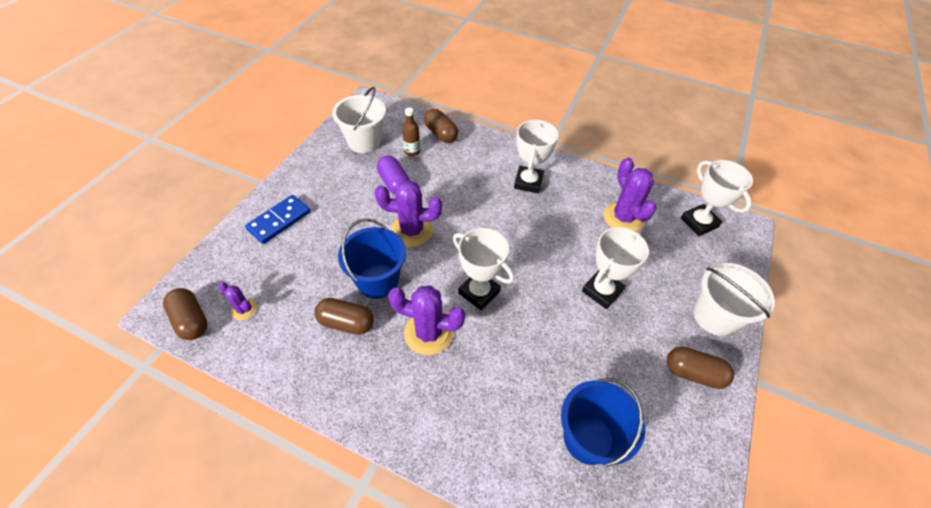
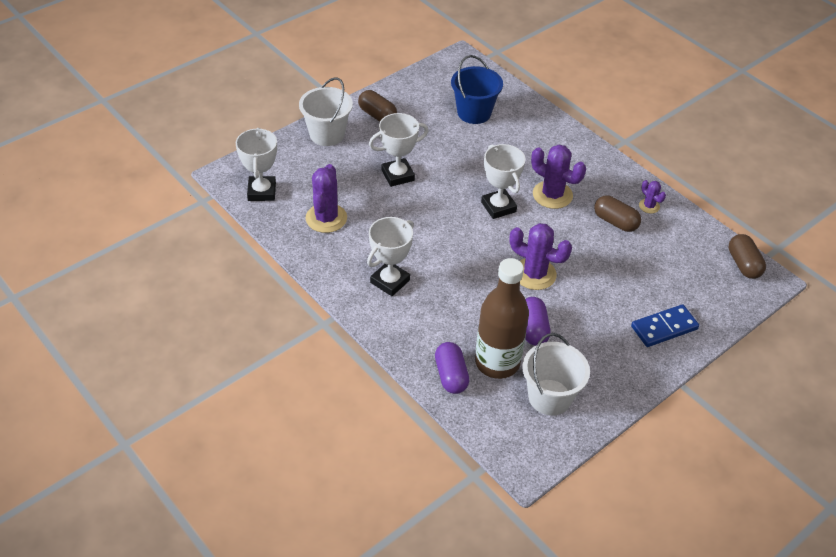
camera: 155 degrees left, 5 degrees down
(244, 309) = (699, 258): purple cactus -> purple cactus (649, 206)
(378, 281) = (580, 243): blue bucket -> none
(412, 151) = (497, 362): brown bottle -> brown bottle, size x2.26
(441, 134) = (451, 375): brown capsule -> purple capsule

